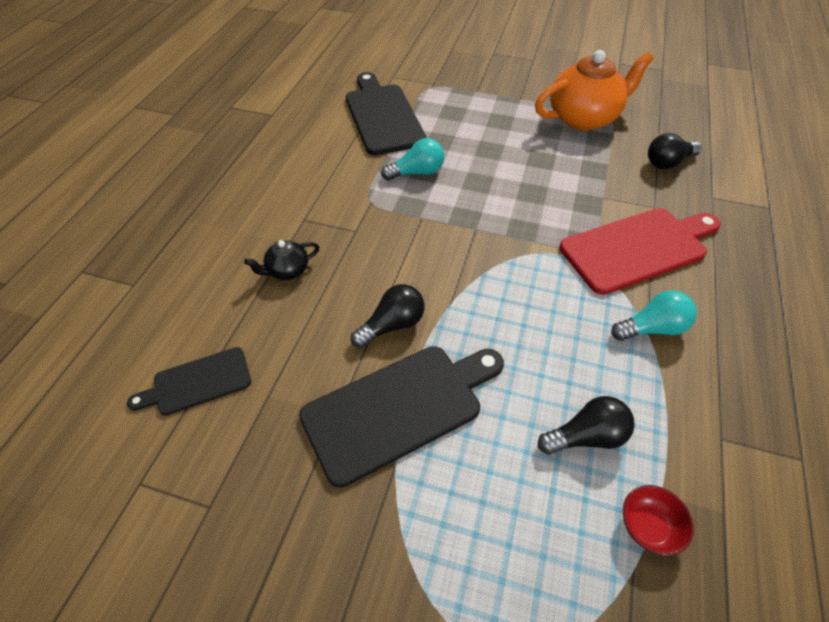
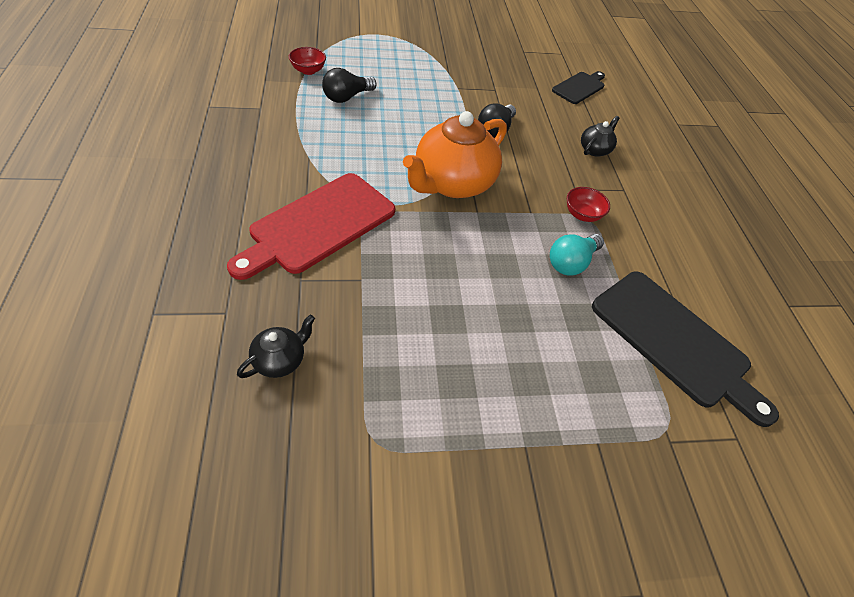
camera: 150 degrees right, 0 degrees up
(372, 205) = (582, 215): none -> red bowl
(399, 408) = (461, 93): black cutting board -> none
(583, 118) = (413, 426): orange teapot -> orange teapot (452, 183)
(652, 328) = (305, 160): turquoise light bulb -> none
(668, 162) = (280, 360): black light bulb -> black teapot

